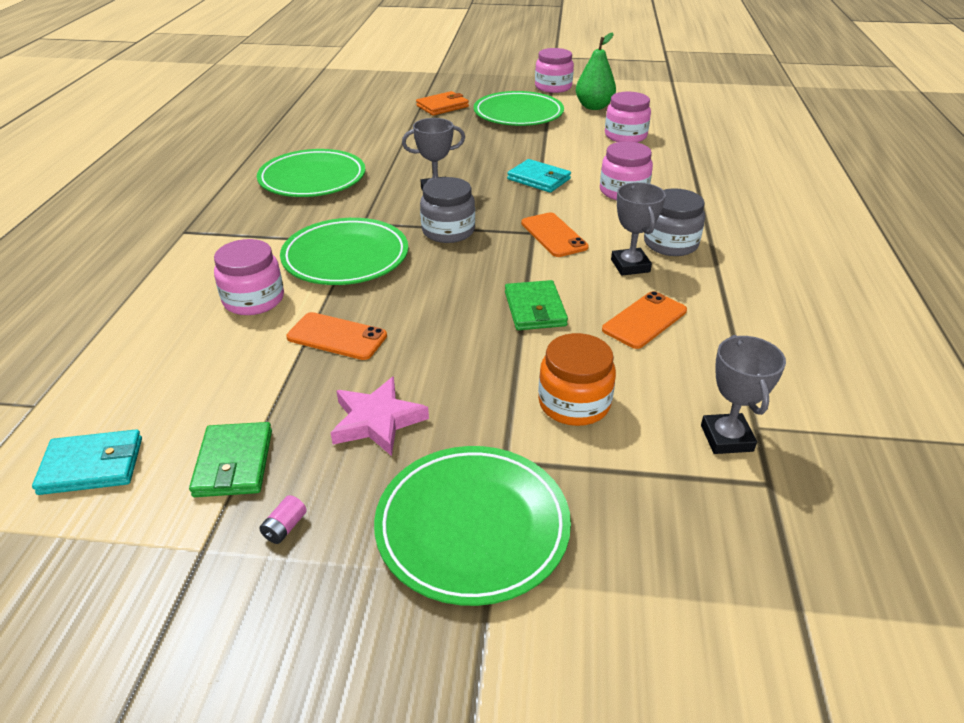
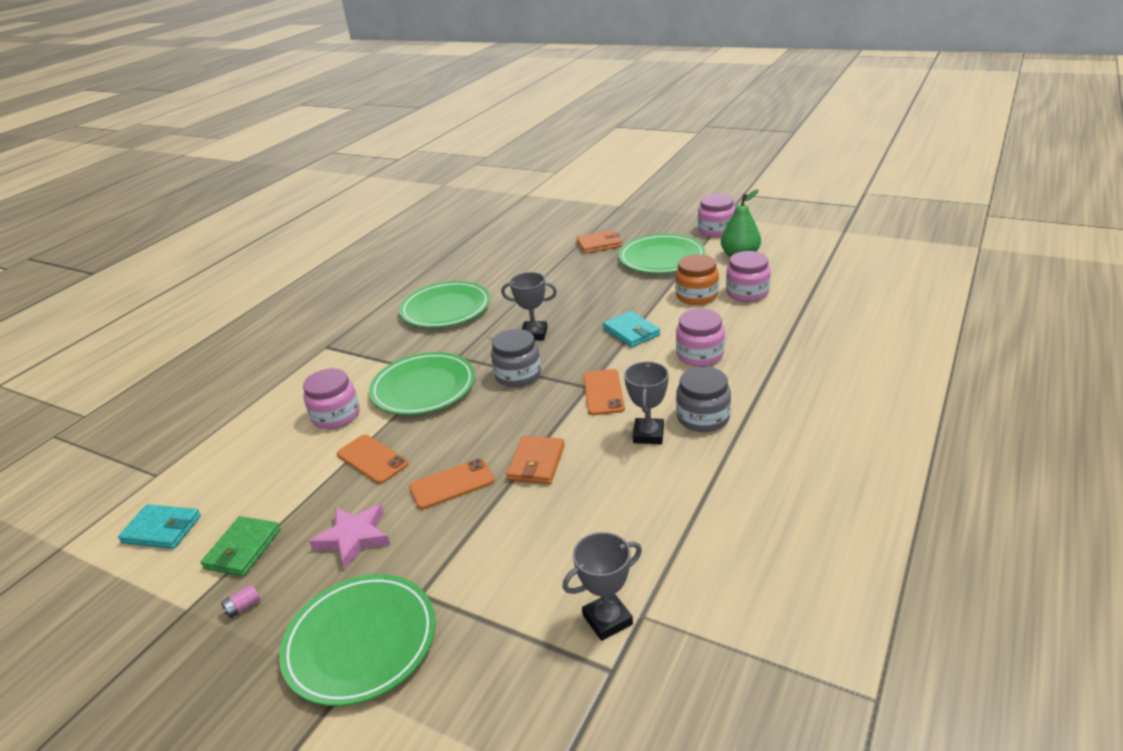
camera: 25 degrees right, 5 degrees down
(535, 309) = (536, 463): green wallet -> orange wallet
(574, 403) = (506, 557): orange jar -> orange jar (696, 296)
(644, 320) = (621, 491): orange phone -> orange phone (452, 484)
(726, 438) = (607, 620): grey trophy -> grey trophy turned 45 degrees clockwise

